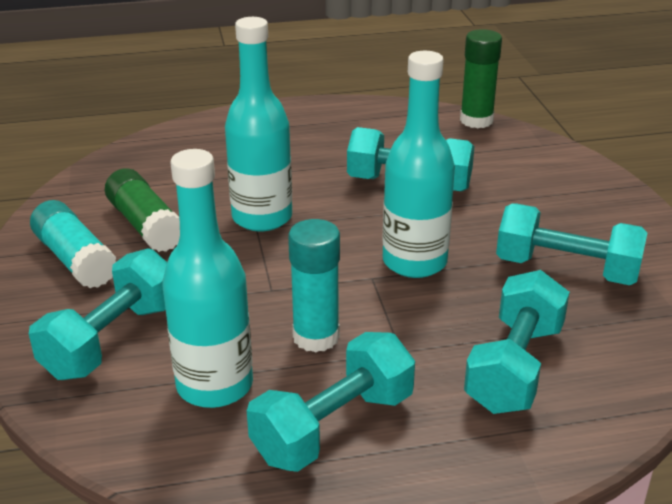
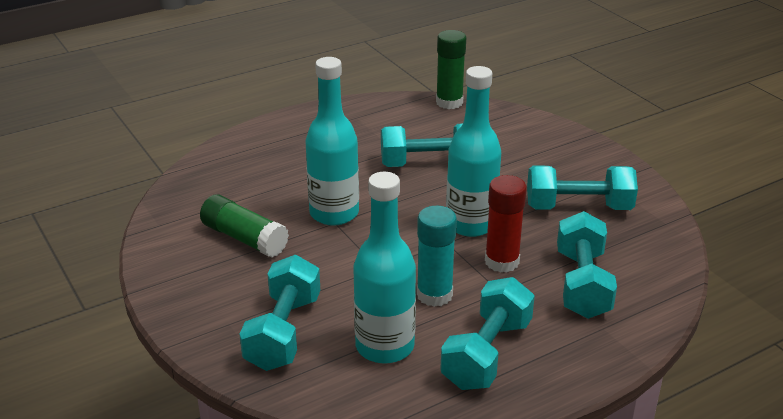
camera: 20 degrees left, 0 degrees up
(75, 259) = (207, 278): turquoise glue stick -> none
(425, 315) = (502, 262): none -> red glue stick

